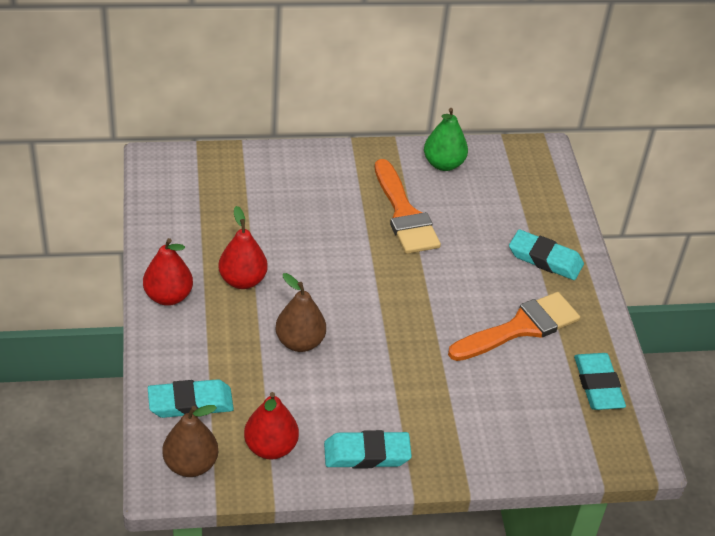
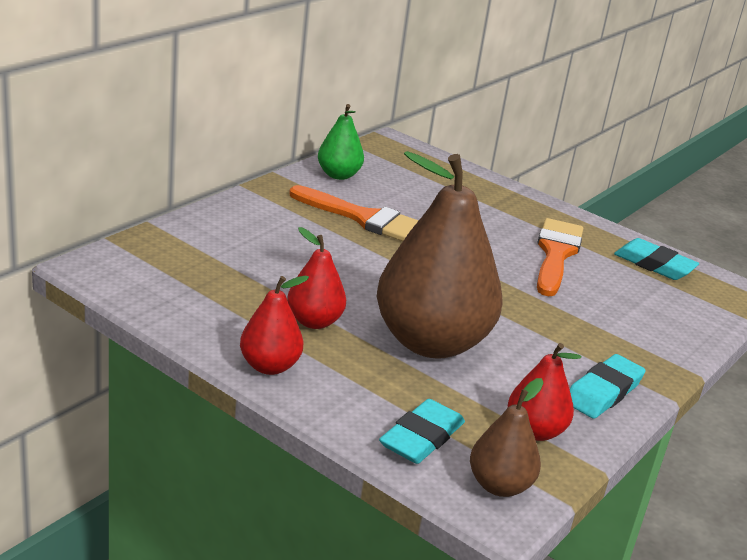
camera: 45 degrees left, 15 degrees down
(300, 342) = (431, 342): brown pear -> brown pear, size x2.09
(545, 259) = (501, 205): turquoise eraser -> none

